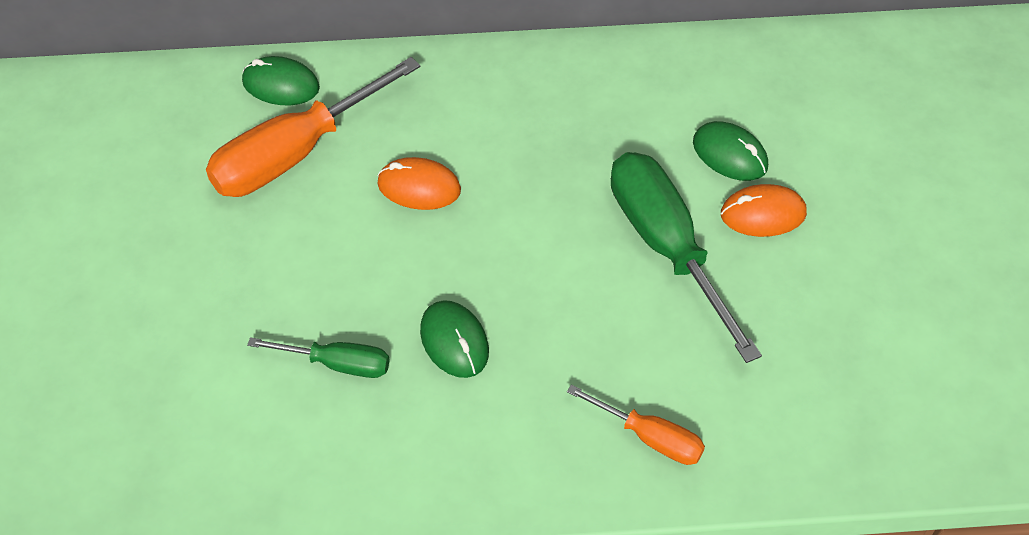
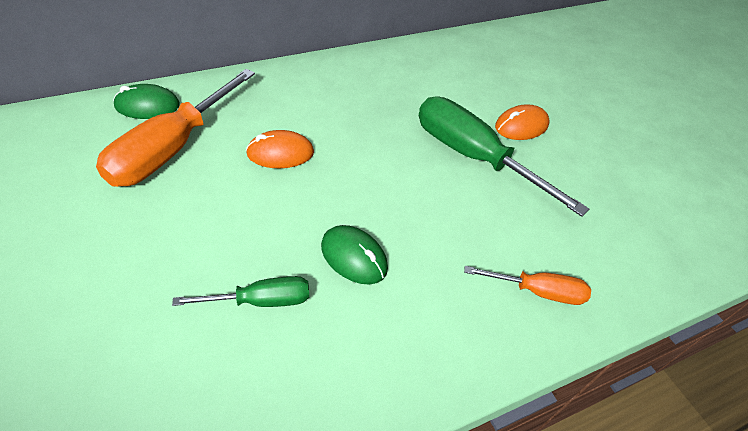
camera: 25 degrees left, 5 degrees down
(730, 154) = (481, 97): green mouse -> none

